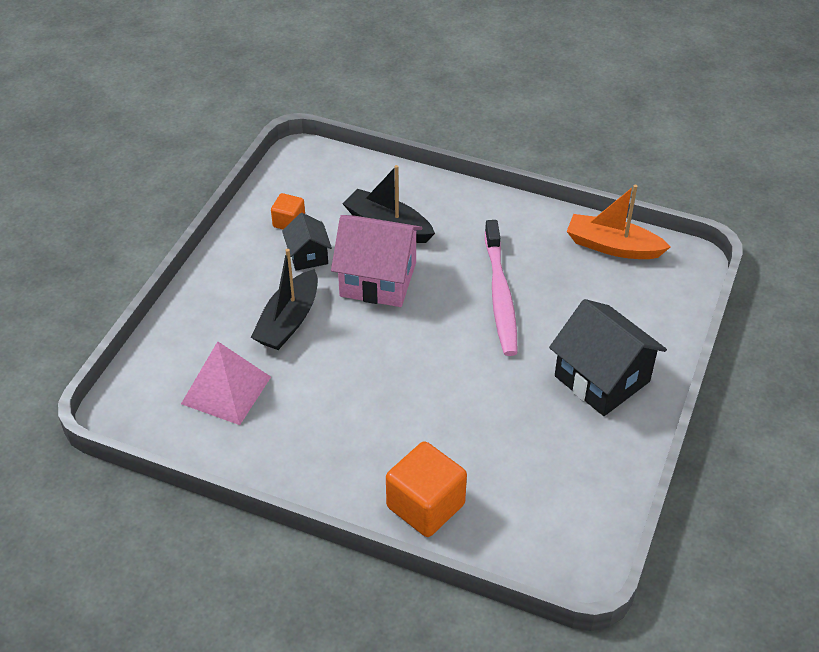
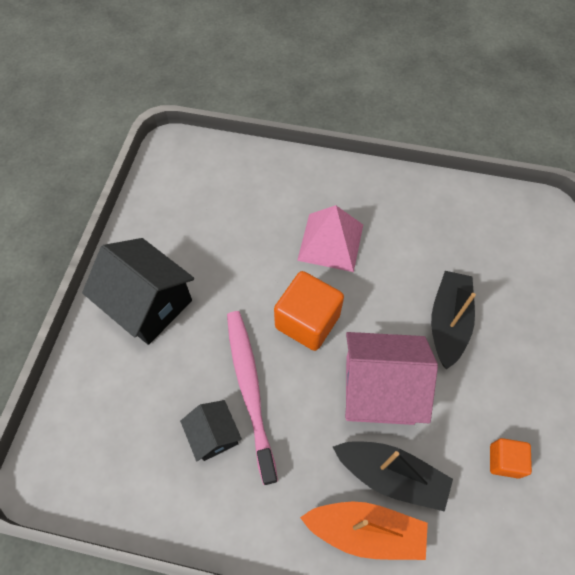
camera: 170 degrees right, 15 degrees up
(226, 390) = (470, 243): pink pyramid -> pink pyramid (330, 242)
(308, 256) = (462, 411): black house -> black house (214, 435)
(425, 505) = (284, 174): orange cube -> orange cube (307, 321)
(612, 246) = (127, 487): orange boat -> orange boat (365, 531)

